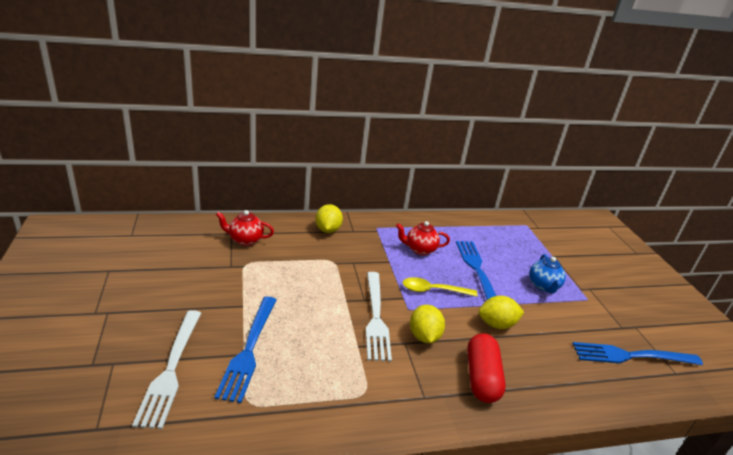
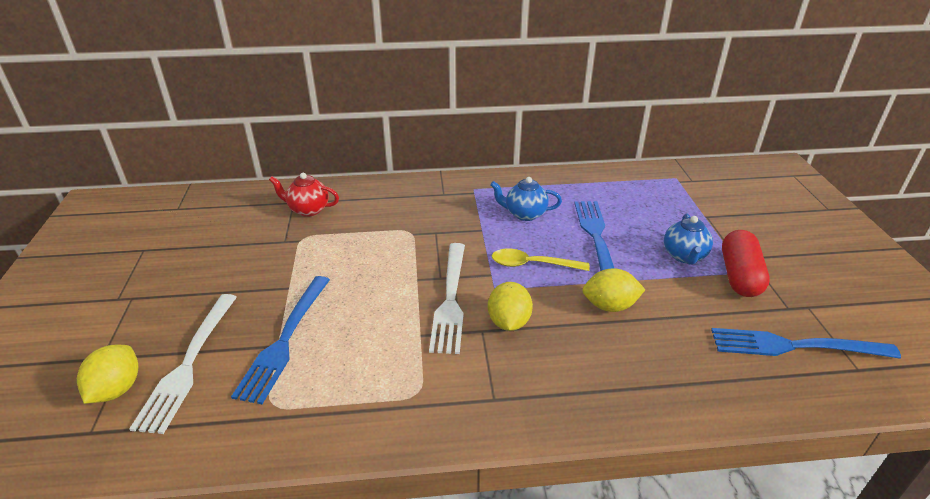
camera: 10 degrees right, 5 degrees up
(328, 230) = (411, 194): yellow lemon -> yellow lemon (117, 389)
(419, 250) = (524, 214): red teapot -> blue teapot
(481, 377) = (575, 374): red capsule -> red capsule (739, 276)

